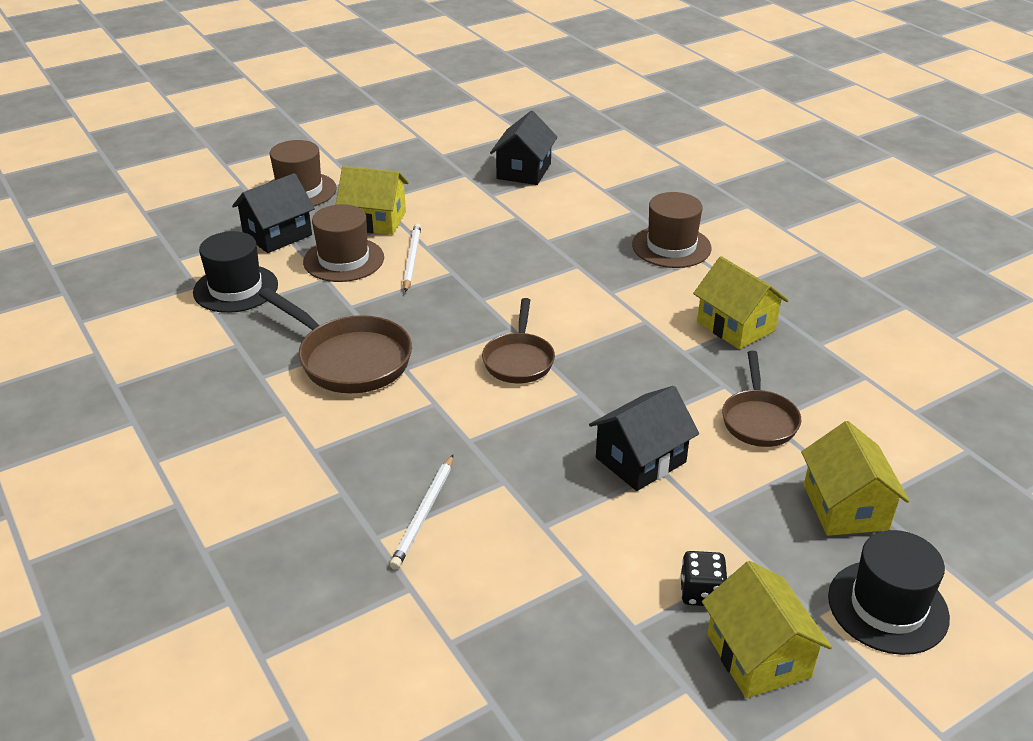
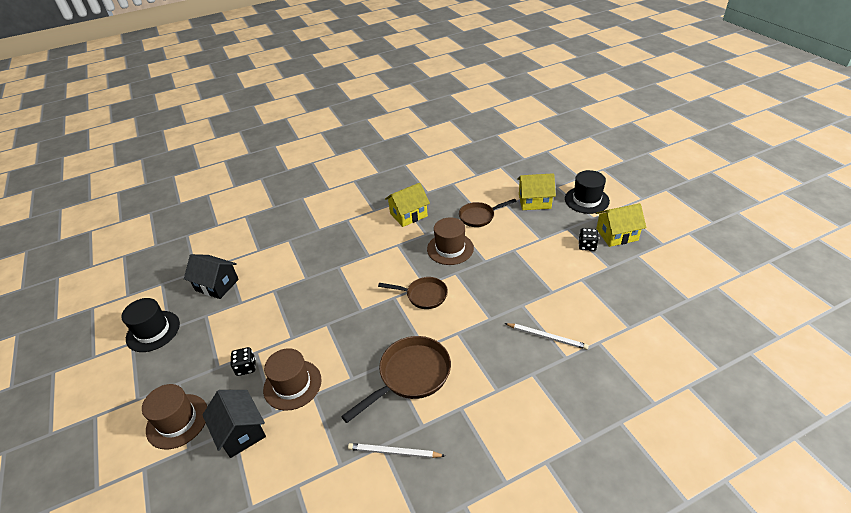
camera: 80 degrees left, 5 degrees up
(236, 288) = (309, 454): black hat -> black hat (153, 331)
(375, 220) = (246, 367): yellow house -> black dice
(412, 259) = (305, 345): white pencil -> white pencil (394, 452)
(640, 460) = (506, 256): black house -> none
(671, 246) = (331, 228): brown hat -> brown hat (450, 248)
(759, 420) = (479, 216): brown pan -> brown pan turned 150 degrees clockwise

